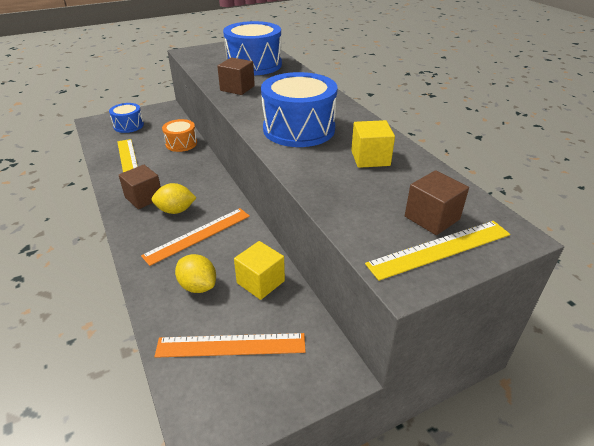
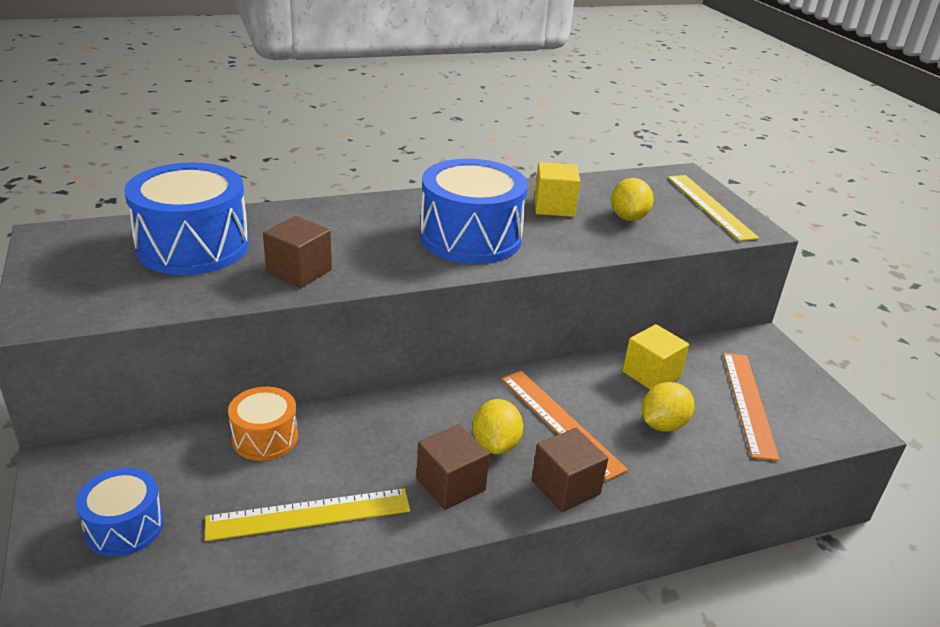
camera: 85 degrees left, 5 degrees down
(374, 194) = (628, 218): none -> yellow lemon
(432, 218) = (665, 200): brown cube -> brown cube (565, 487)

